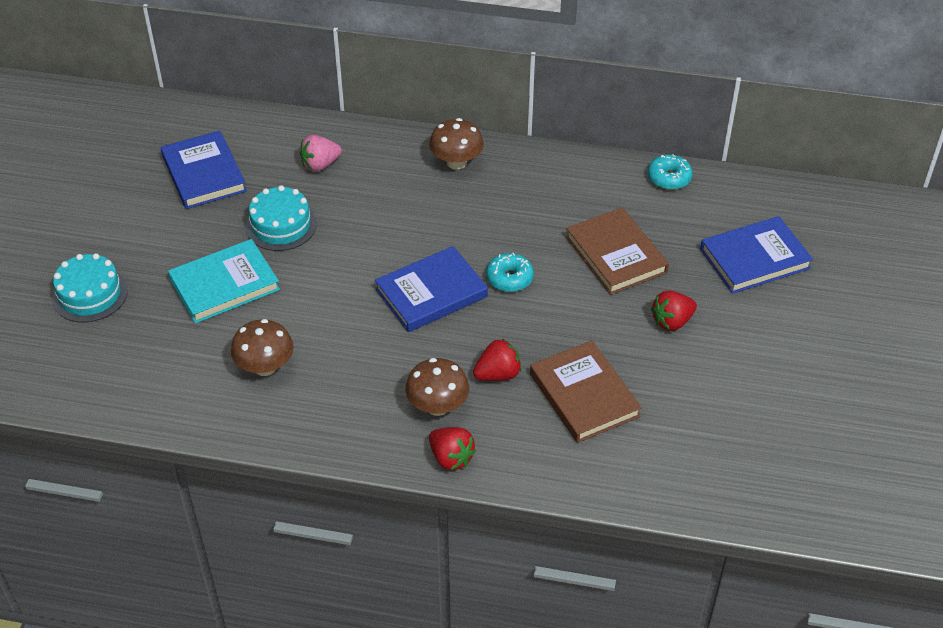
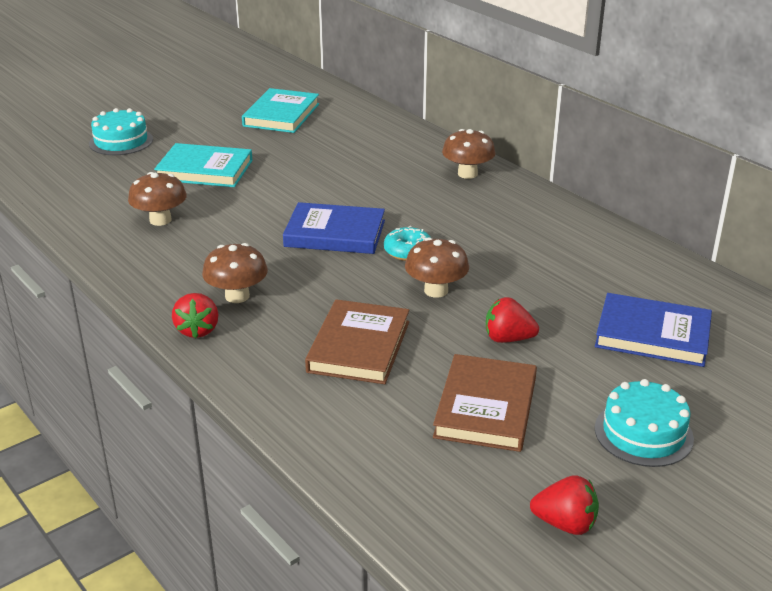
camera: 40 degrees right, 15 degrees down
(204, 173) = (281, 115): blue book -> turquoise book
(281, 225) = (289, 157): turquoise cake -> turquoise cake (643, 433)
(320, 165) = (365, 139): pink strawberry -> none
(498, 374) = (310, 300): red strawberry -> red strawberry (565, 524)
(575, 306) = (436, 290): none -> brown mushroom
(616, 255) = (520, 276): brown book -> brown book (485, 407)
(669, 178) = (641, 251): turquoise donut -> none

